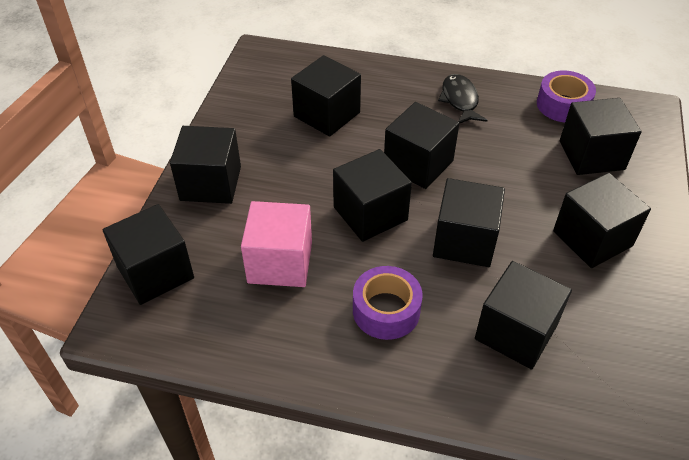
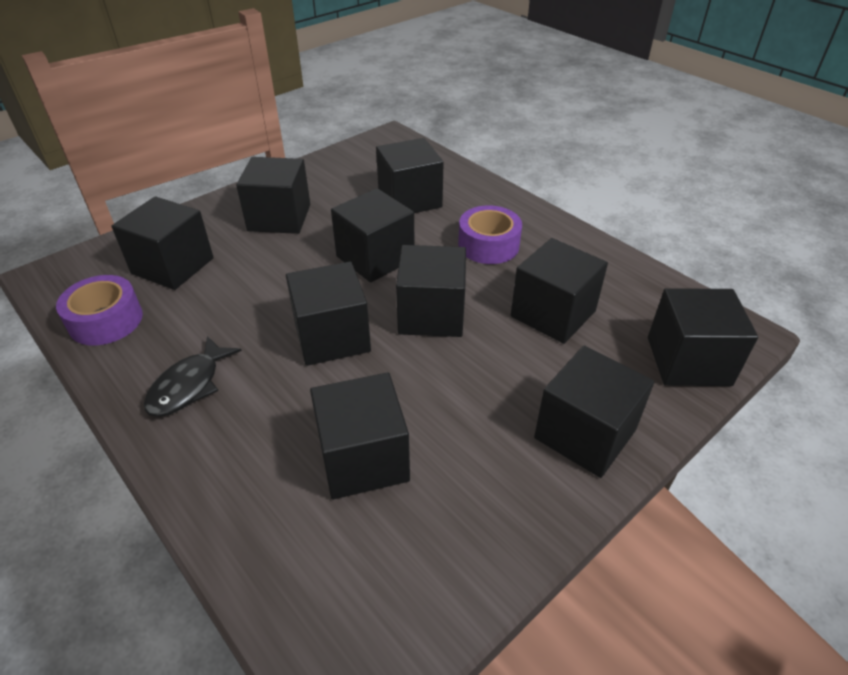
camera: 145 degrees left, 5 degrees down
(280, 262) = (553, 313): pink cube -> black cube

